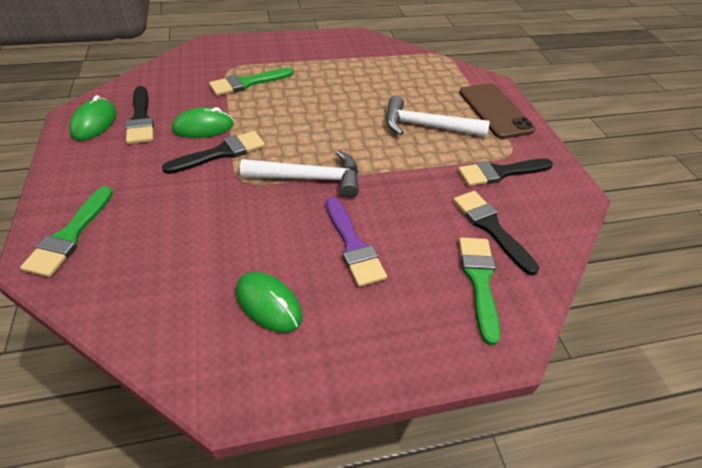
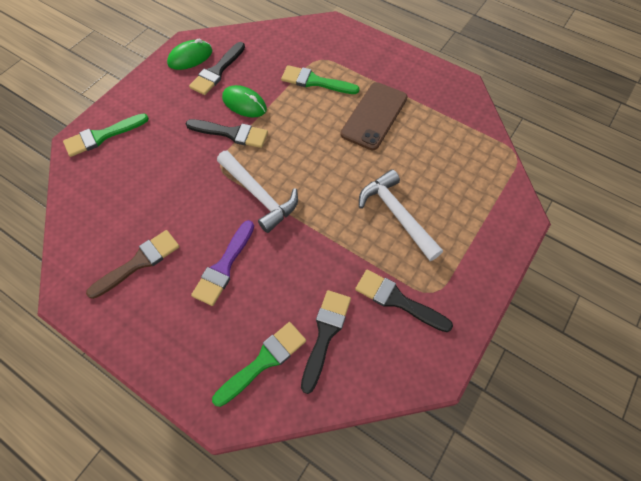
camera: 50 degrees right, 15 degrees up
(268, 304) = (139, 262): green mouse -> brown brush
(495, 111) = (478, 244): brown phone -> brown phone (374, 116)

